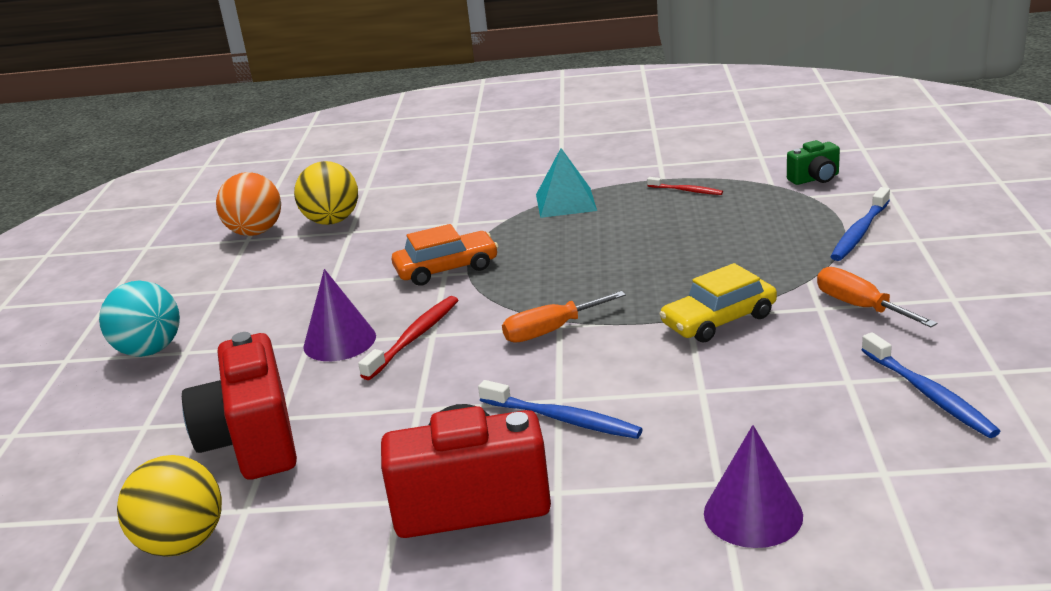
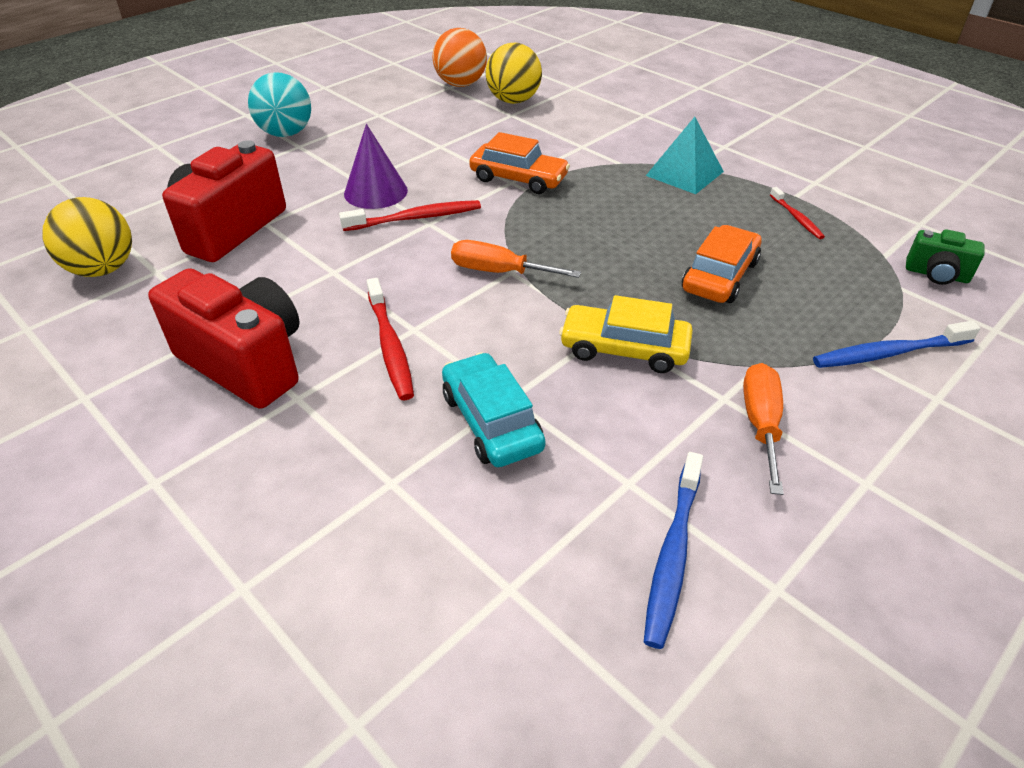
camera: 40 degrees right, 15 degrees up
(562, 419) = (390, 346): blue toothbrush -> red toothbrush
(700, 248) = (719, 276): none -> orange car
(715, 409) = (491, 421): none -> turquoise car
(753, 514) = (365, 529): purple cone -> none

